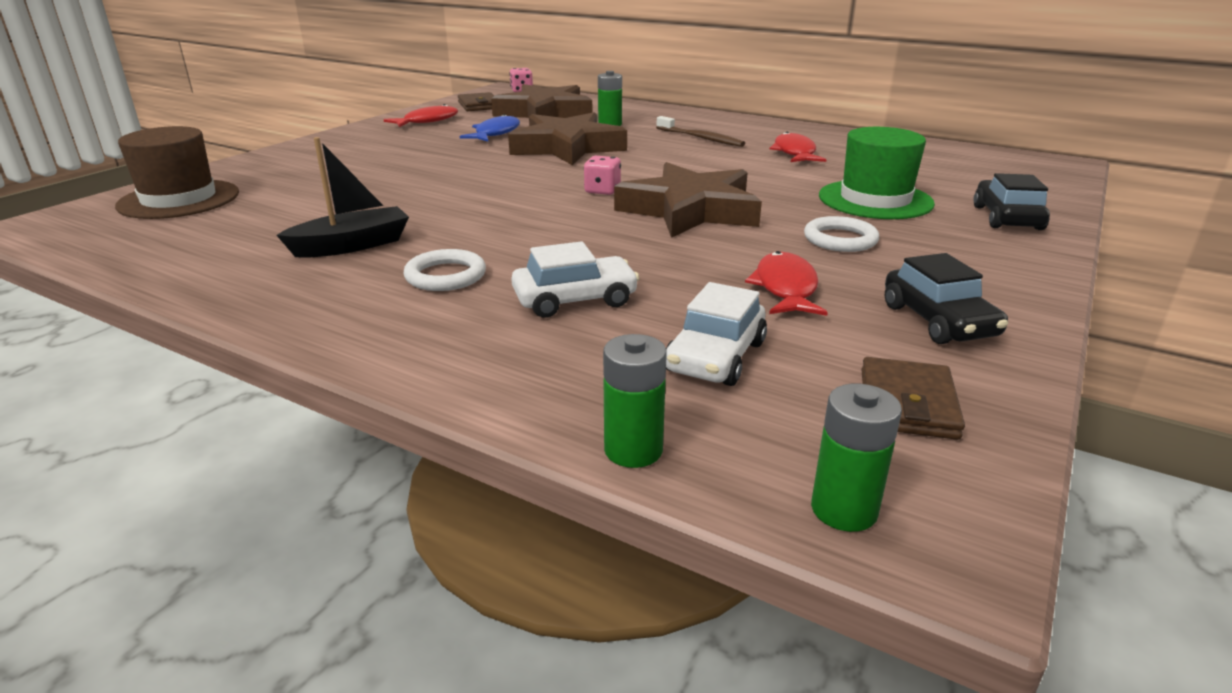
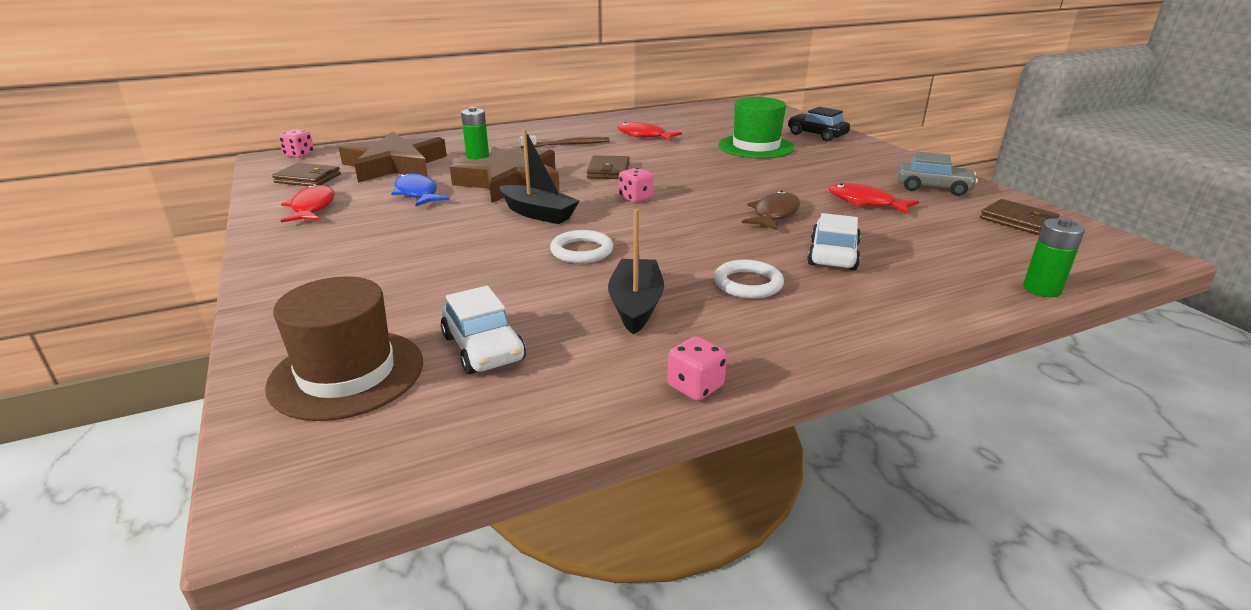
camera: 55 degrees left, 0 degrees up
(214, 298) = (695, 386): none -> pink dice
(508, 172) = (538, 214): none -> black boat
(657, 166) = (608, 171): none -> brown wallet
(657, 251) = (774, 214): none -> brown fish
(690, 210) = (712, 187): brown star -> none
(715, 357) = (943, 242): white car -> white car (483, 348)
(840, 239) = (807, 171): white ring -> white ring (581, 251)
(844, 510) = (1110, 262): green battery -> none
(938, 321) = (933, 188): black car -> grey car

